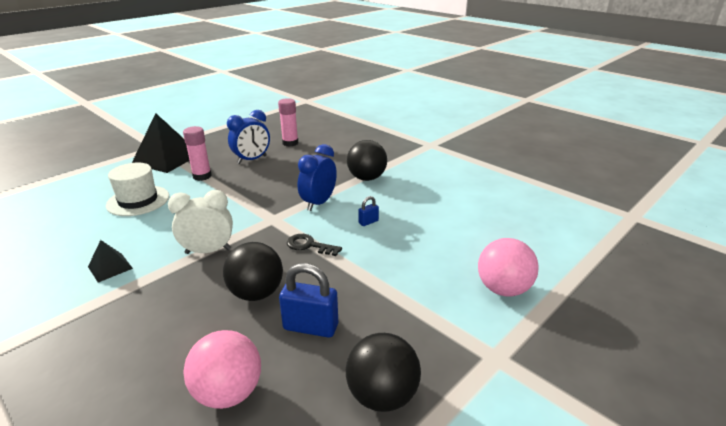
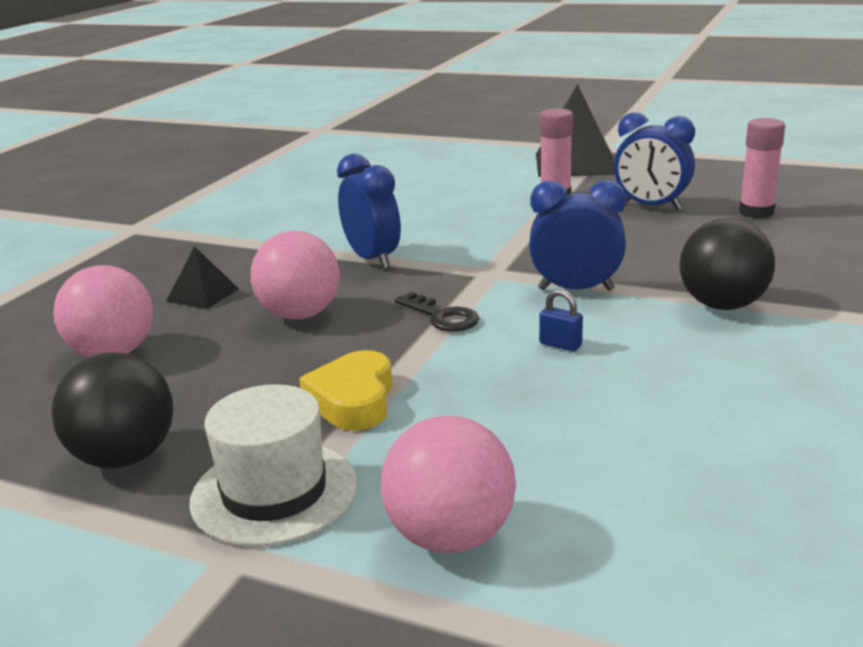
camera: 70 degrees right, 5 degrees down
(110, 267) = (302, 225): black pyramid -> black pyramid (202, 294)
(138, 201) = (451, 188): white hat -> white hat (274, 492)
(208, 251) = (372, 259): white clock -> blue clock
(256, 293) = (300, 315): black ball -> pink ball
(309, 245) = (441, 316): black key -> black key turned 135 degrees clockwise
(311, 327) = (247, 370): blue padlock -> none
(376, 293) = (353, 400): none -> yellow heart

